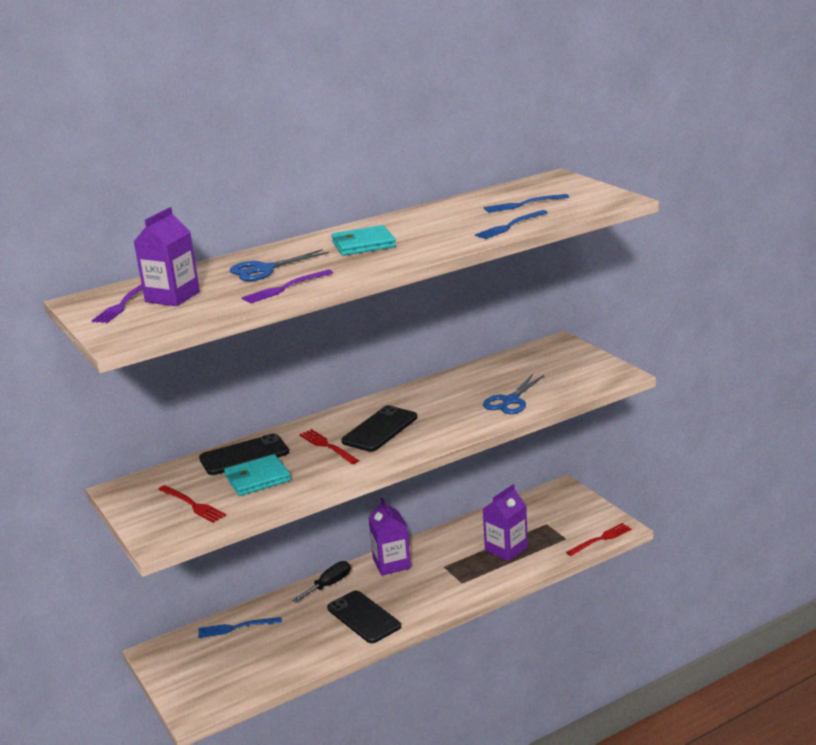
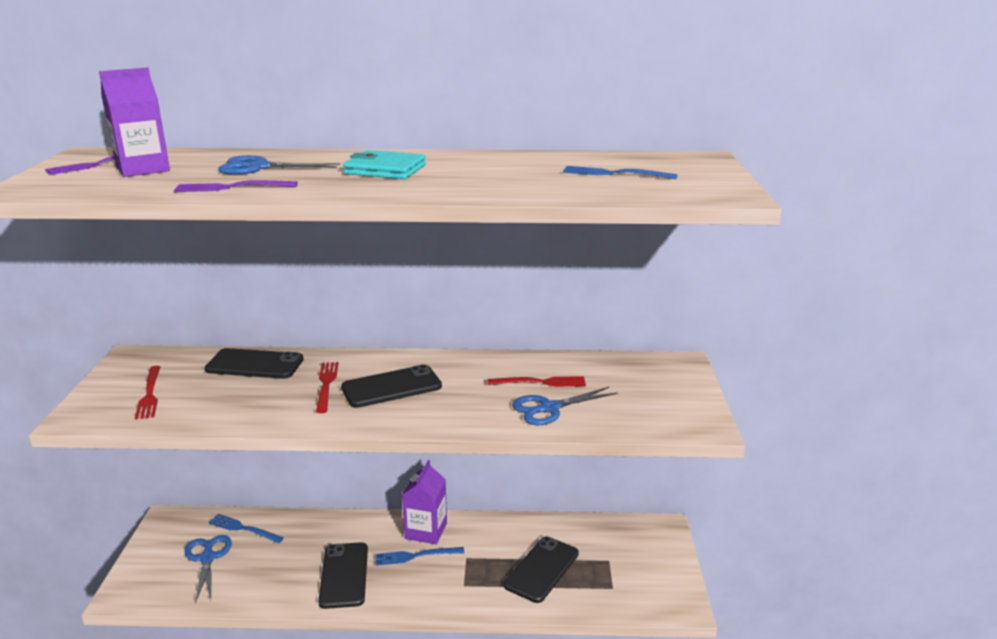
camera: 30 degrees right, 0 degrees up
(233, 658) = (207, 558): none -> blue scissors
(257, 478) = (229, 392): turquoise wallet -> none
(329, 585) = (354, 525): black screwdriver -> none
(506, 549) = (542, 569): purple carton -> black phone
(509, 226) = (554, 190): blue fork -> blue fork (415, 556)
(601, 539) = (648, 608): red fork -> red fork (541, 382)

